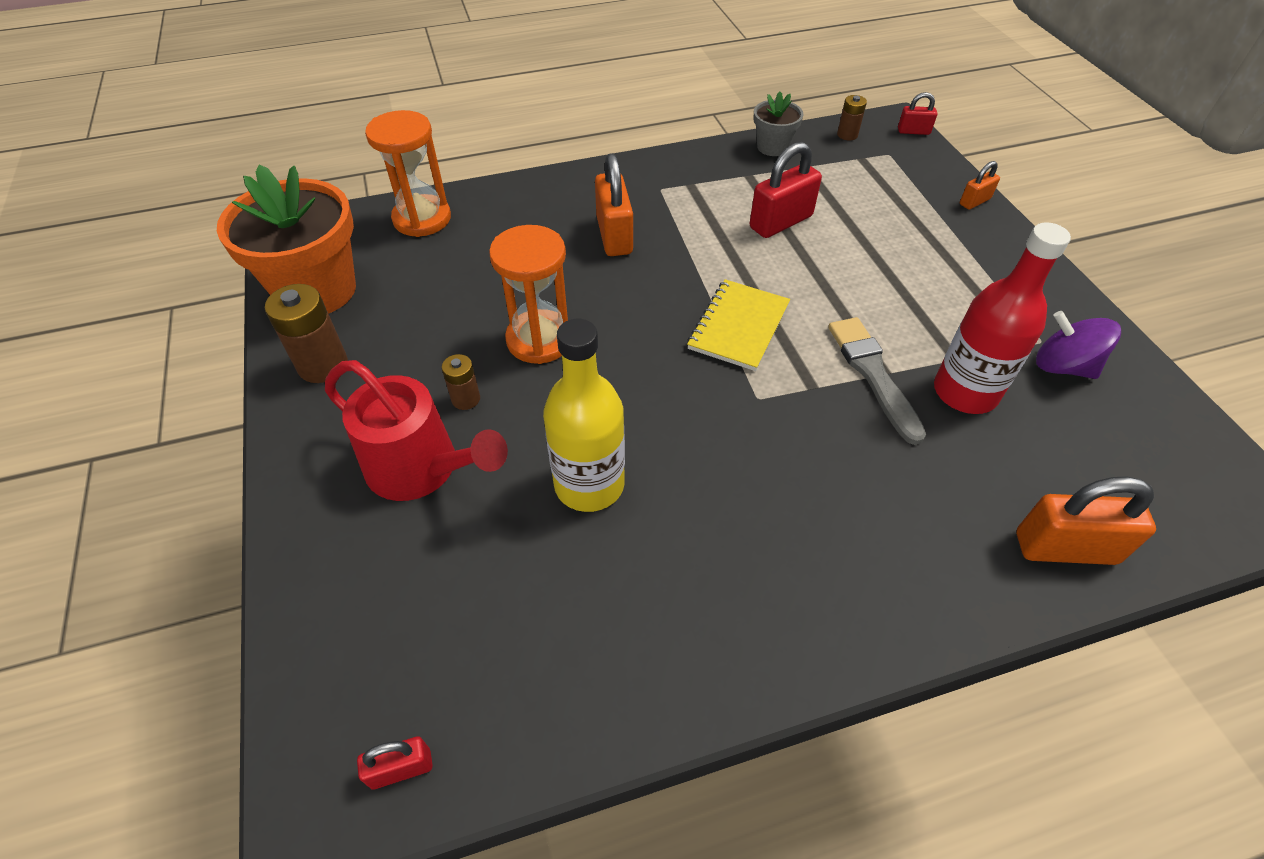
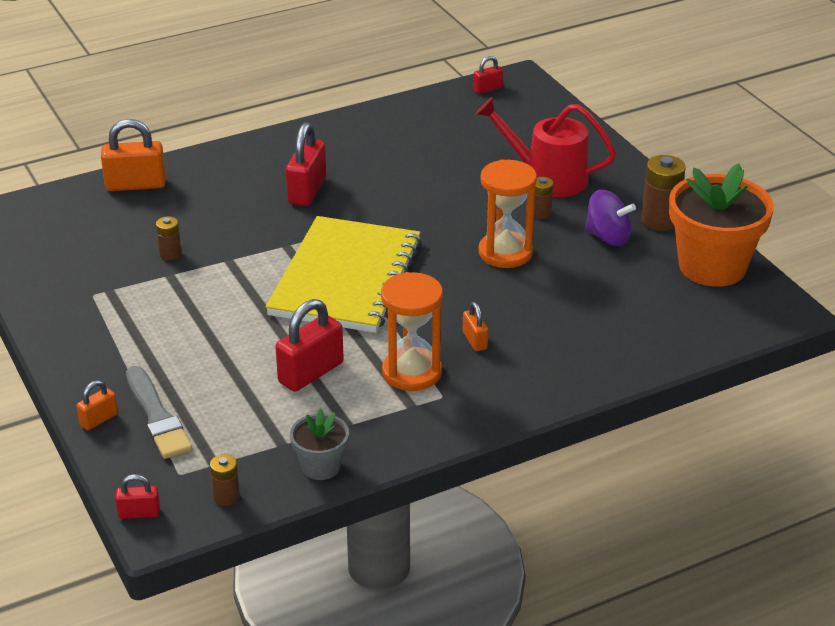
camera: 170 degrees right, 15 degrees down
(422, 219) = (670, 336): orange hourglass -> orange hourglass (412, 372)
(589, 484) = (435, 182): yellow bottle -> none
(614, 235) = (475, 341): orange padlock -> orange padlock, size x0.53
(738, 326) = (346, 278): yellow notebook -> yellow notebook, size x1.86
(786, 492) = (307, 191): none -> red padlock
(873, 375) = (238, 257): grey brush -> grey brush (157, 416)
(965, 392) = (170, 254): red bottle -> brown battery
(1063, 366) = (85, 278): purple spinning top -> purple spinning top (607, 237)

